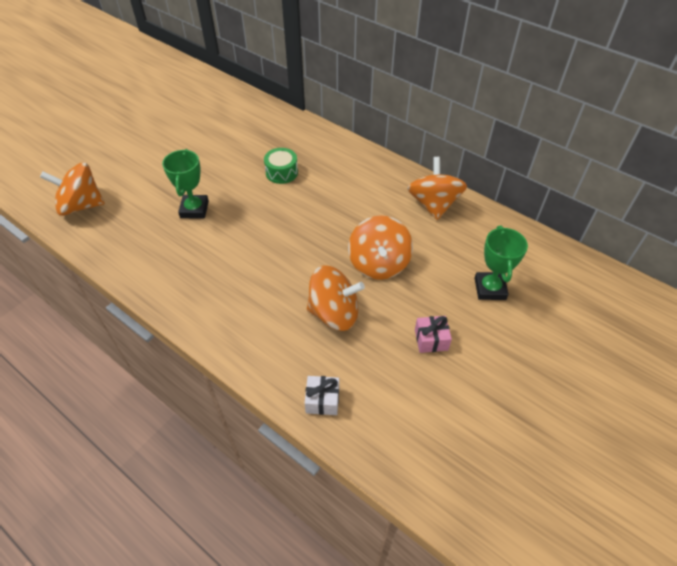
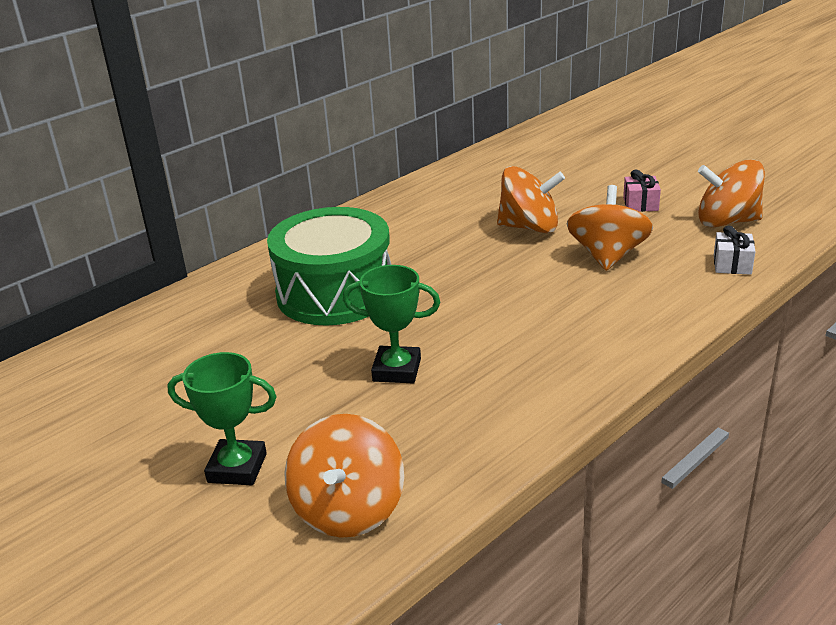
camera: 80 degrees left, 20 degrees down
(281, 172) = (335, 293): green drum -> green drum, size x2.29
(433, 204) = (434, 191): orange spinning top -> orange spinning top (727, 221)
(490, 288) = (569, 172): green trophy -> green trophy (237, 468)

